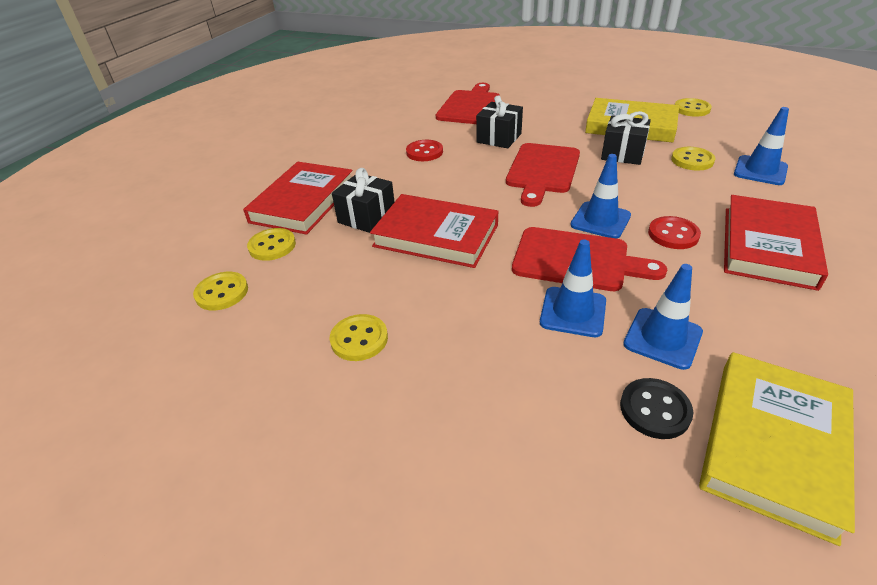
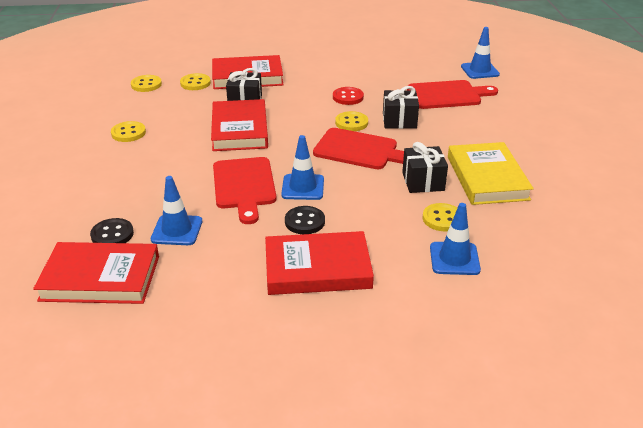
camera: 60 degrees right, 5 degrees down
(542, 171) = (359, 150): red cutting board -> red cutting board turned 150 degrees counterclockwise
(573, 312) = (186, 194): blue traffic cone -> blue traffic cone (479, 70)
(673, 234) = (304, 221): red button -> black button
(691, 109) = (565, 208): yellow button -> yellow button (351, 123)
(773, 444) = (100, 278): yellow book -> red book

